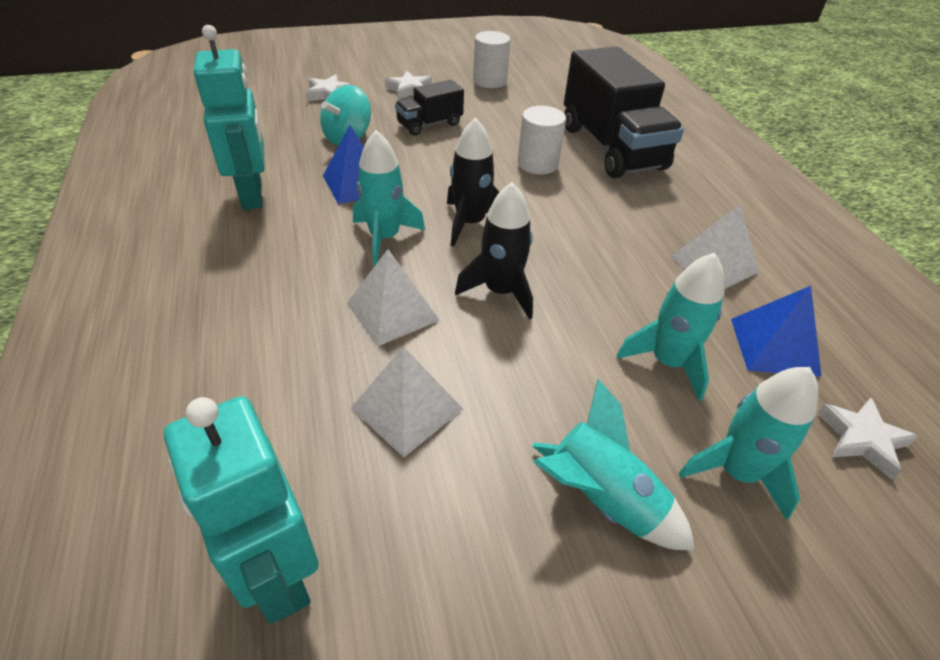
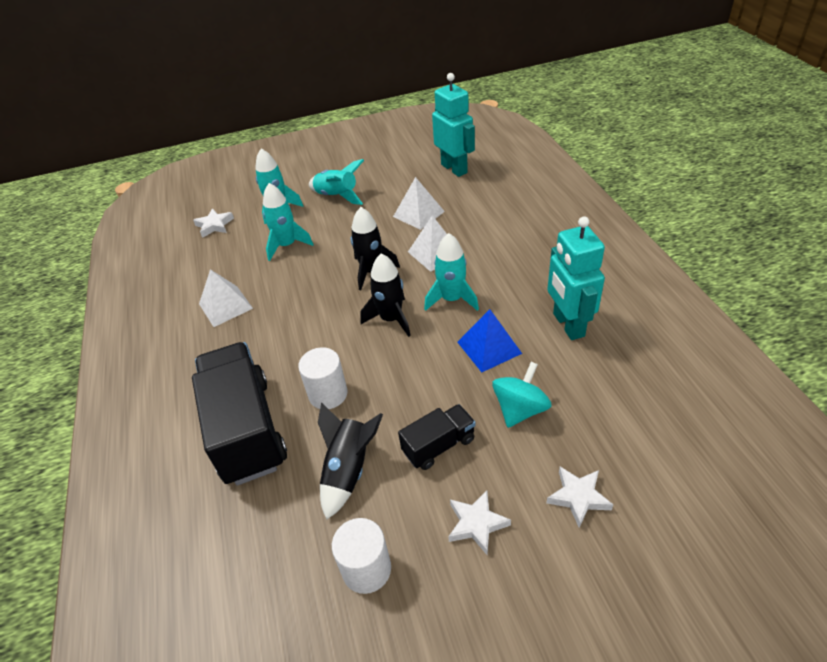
camera: 175 degrees left, 0 degrees up
(508, 119) = (349, 470): none -> black rocket
(774, 346) = (224, 259): blue pyramid -> none

